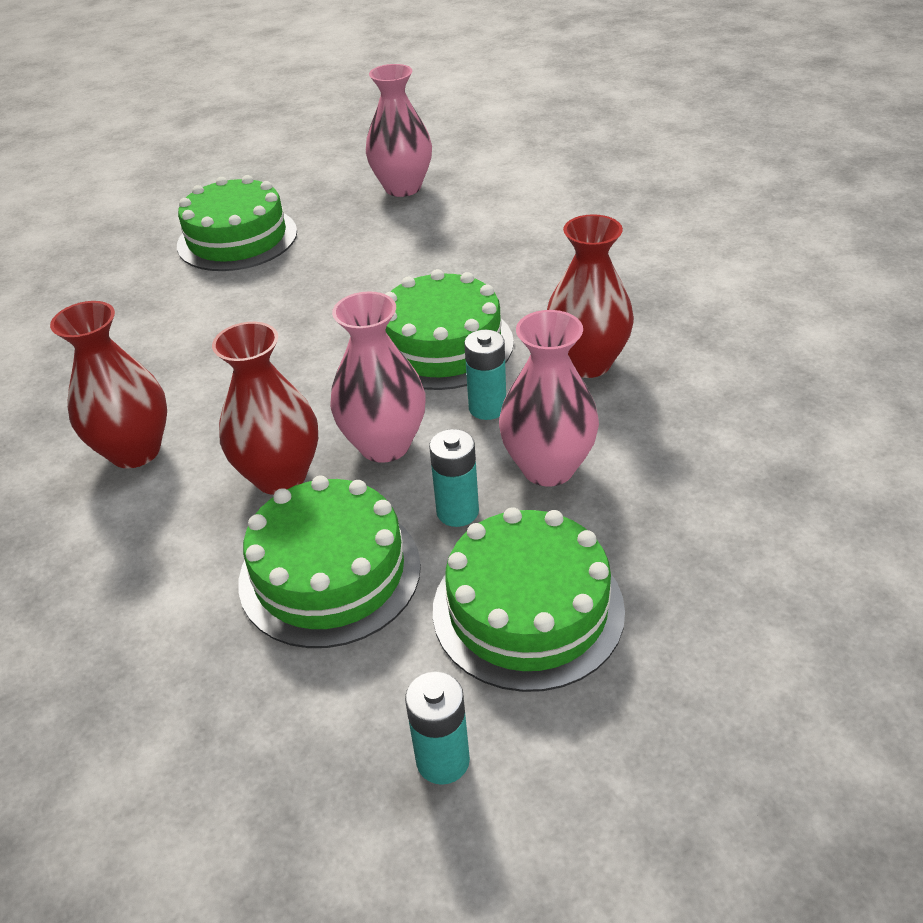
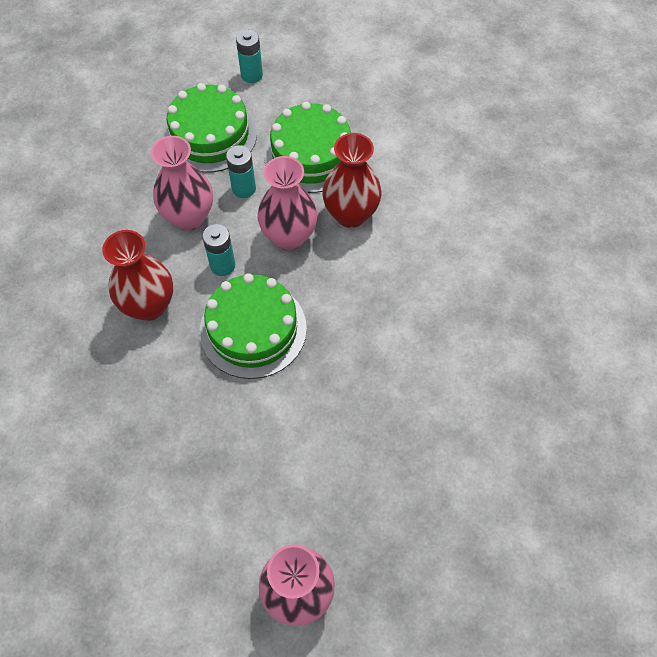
camera: 175 degrees right, 20 degrees up
(135, 451) = (449, 235): red vase -> none
(237, 238) = (457, 495): green cake -> none

